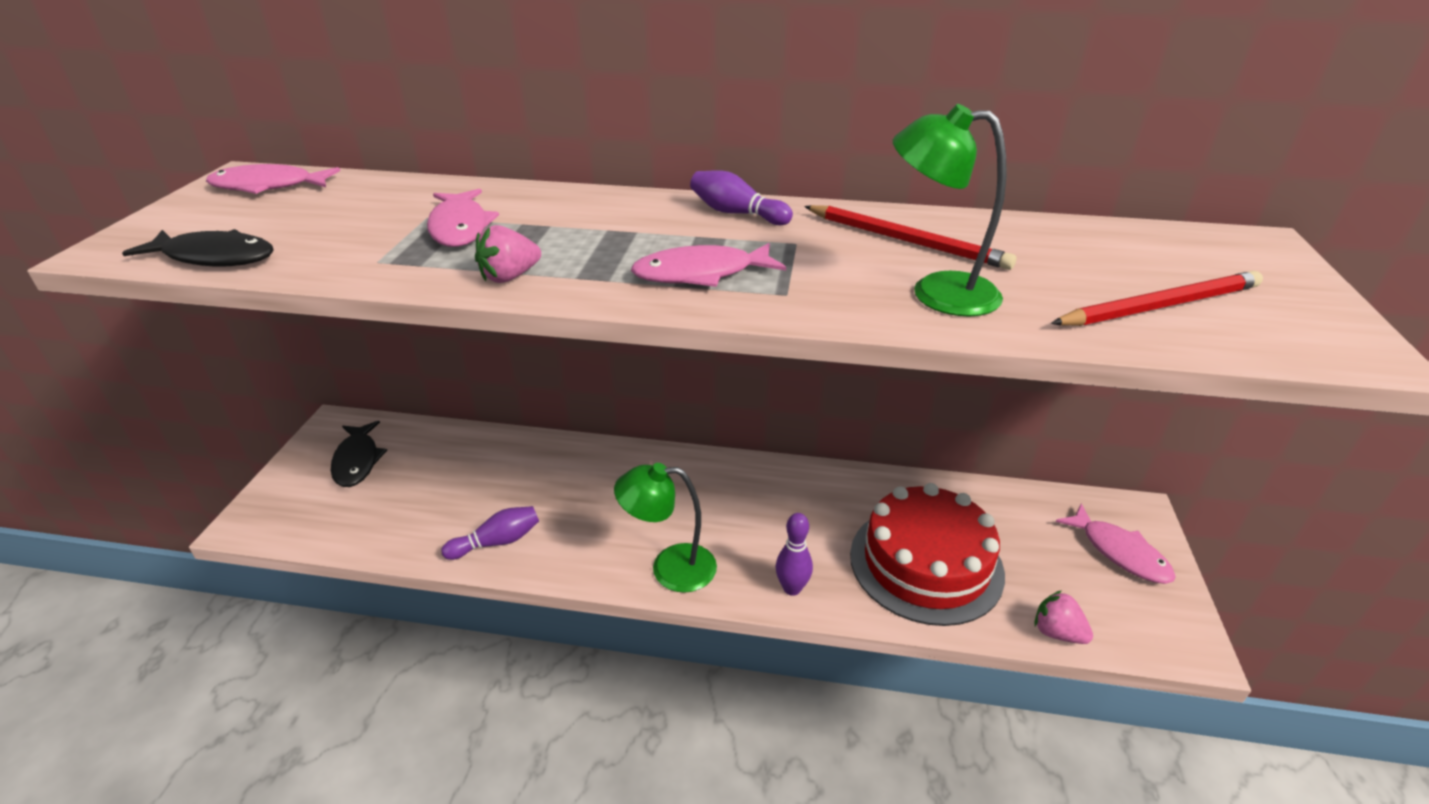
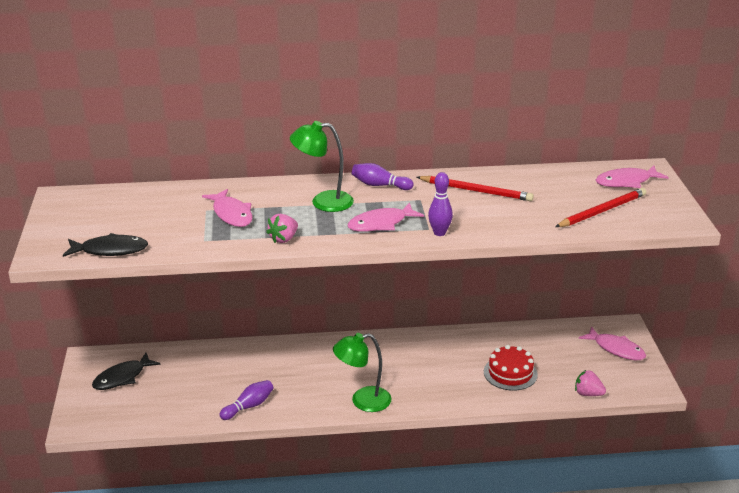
camera: 15 degrees left, 5 degrees down
(268, 186) = (87, 202): pink fish -> pink fish (626, 182)
(357, 461) = (122, 377): black fish -> black fish turned 75 degrees clockwise
(792, 588) = (438, 398): purple bowling pin -> purple bowling pin (439, 233)
(926, 563) = (510, 373): red cake -> red cake, size x0.59
(937, 293) = (500, 218): green lamp -> green lamp (323, 202)

